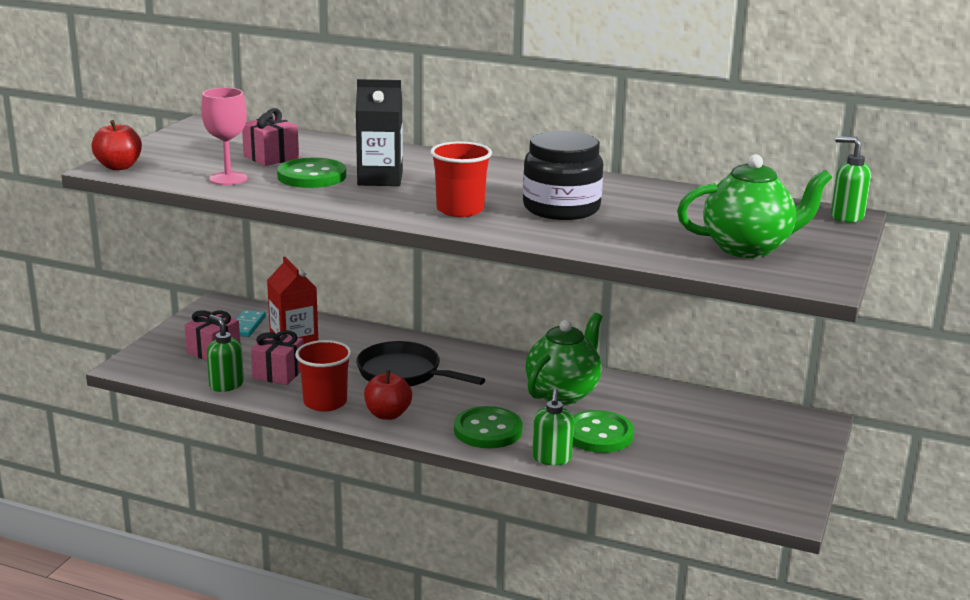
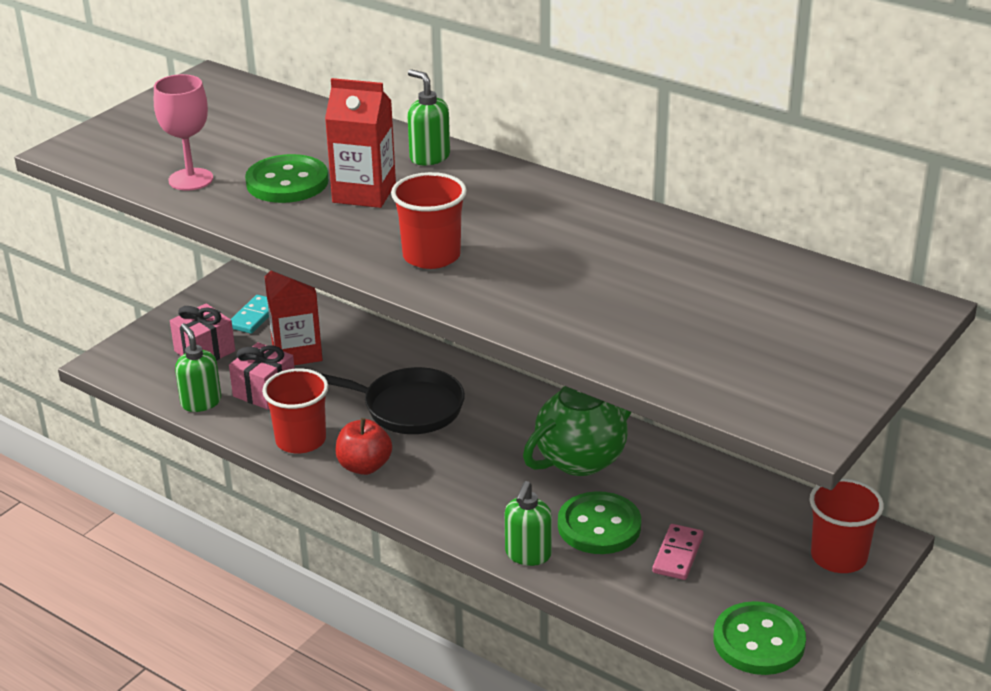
camera: 15 degrees right, 10 degrees up
(119, 167) = (80, 150): red apple -> none
(271, 157) = (256, 145): pink gift -> none
(380, 179) = (364, 193): black carton -> red carton
(404, 374) = (406, 408): black pan -> black pan turned 150 degrees clockwise
(488, 430) = (470, 503): green button -> green button (759, 641)
(561, 208) = (555, 263): black jar -> none
(669, 446) = (677, 554): none -> pink domino
(748, 248) = (751, 356): green teapot -> none
(791, 435) = (838, 557): none -> red cup
(846, 217) = (914, 310): green soap dispenser -> green soap dispenser (429, 157)

